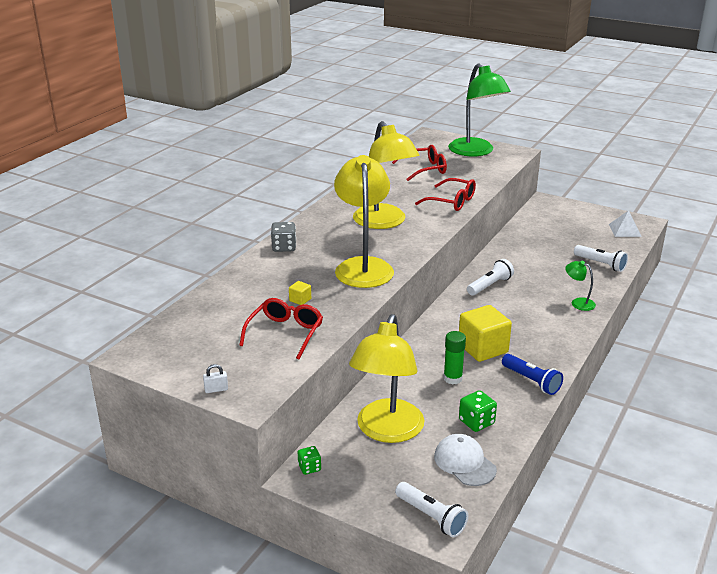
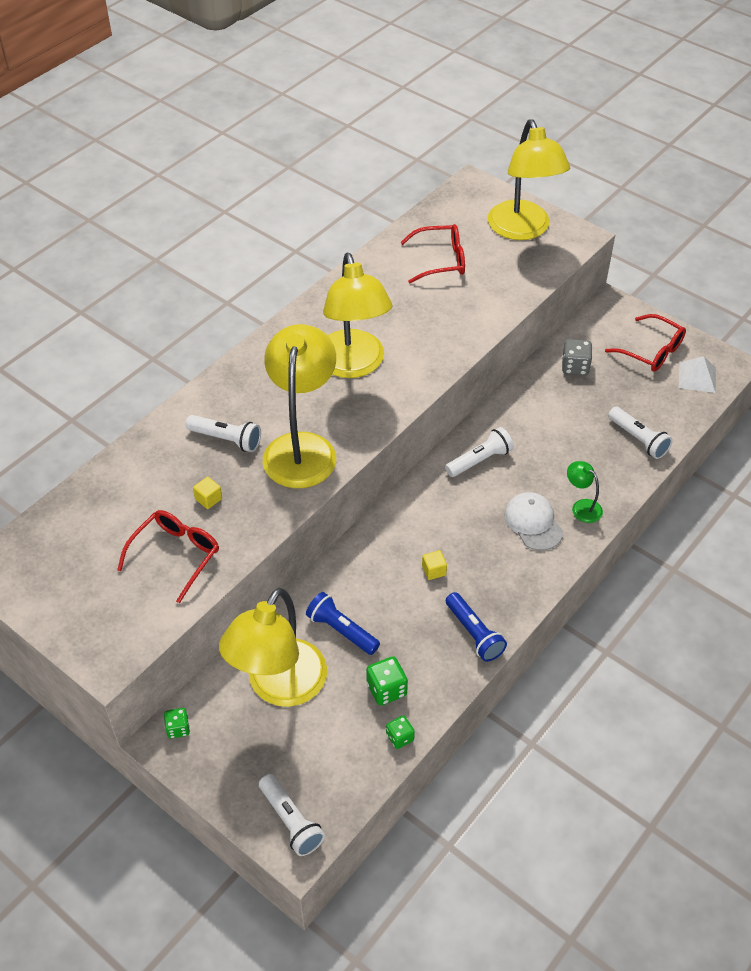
camera: 10 degrees right, 20 degrees up
(216, 389) = (75, 638): white padlock -> none
(284, 247) = (214, 398): grey dice -> grey dice (575, 367)
(302, 267) = (226, 439): none -> white flashlight
(424, 391) = (341, 630): none -> blue flashlight
(452, 202) = (454, 333): red glasses -> red glasses (652, 351)
(452, 378) = (381, 615): green glue stick -> none
(464, 463) = (352, 749): white cap -> white cap (533, 523)
(476, 152) = (522, 230): green lamp -> yellow lamp
(483, 348) = (434, 570): yellow cube -> yellow cube, size x0.42
(500, 451) = (400, 737): none -> green dice

